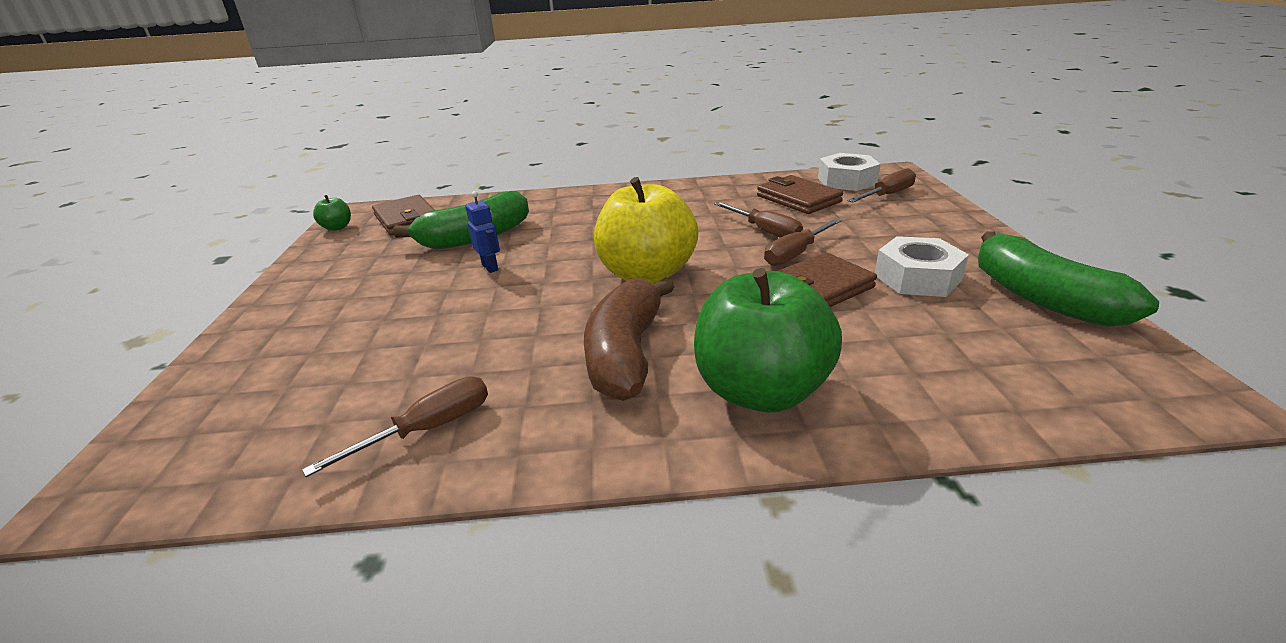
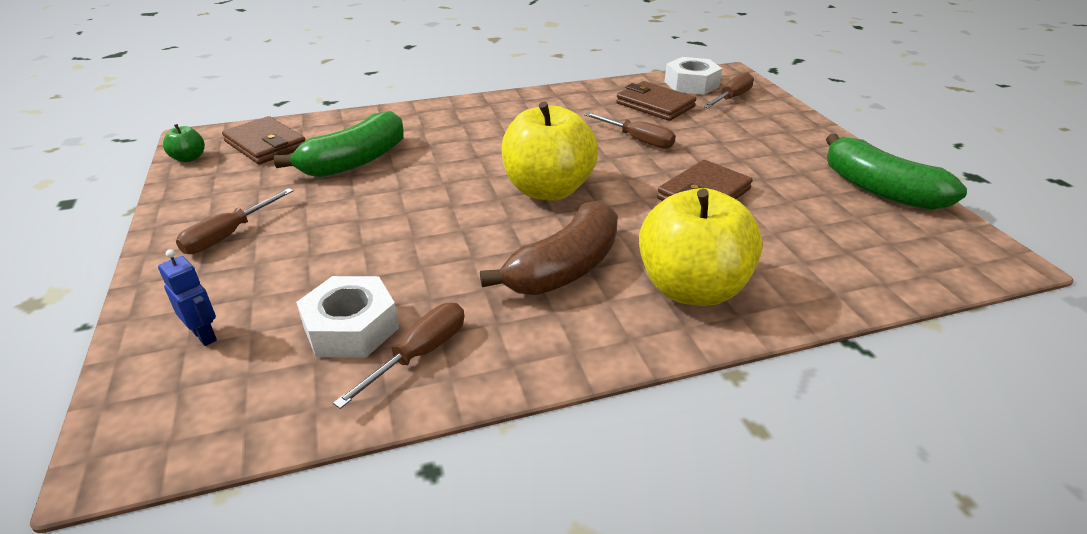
camera: 15 degrees left, 5 degrees up
(490, 267) = (390, 193): blue robot -> blue robot (205, 335)
(626, 354) = (565, 268): brown banana -> brown banana turned 135 degrees counterclockwise
(760, 391) = (692, 289): green apple -> yellow apple
(795, 254) = (673, 161): brown screwdriver -> brown screwdriver (228, 235)
(917, 278) = (781, 178): white nut -> white nut (351, 327)

